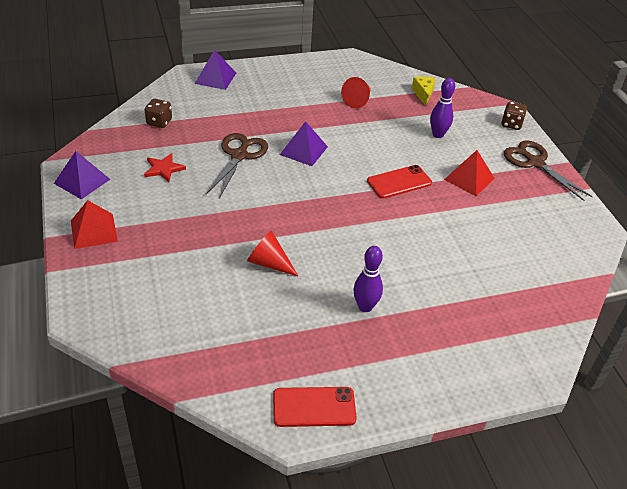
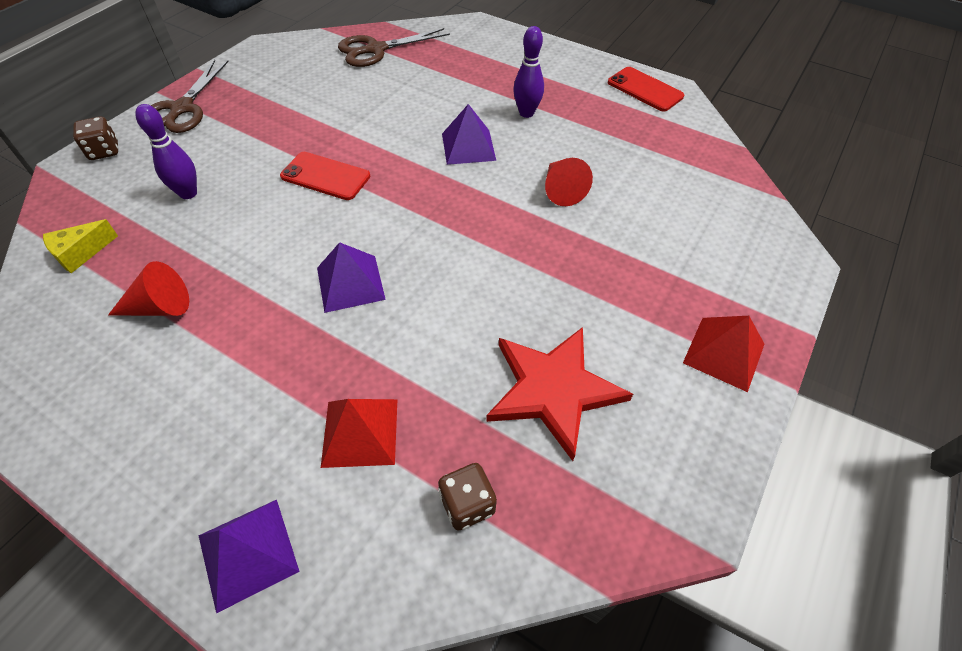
camera: 130 degrees left, 10 degrees up
(82, 181) = (690, 458): purple pyramid -> purple pyramid (468, 146)
(163, 169) = (553, 390): red star -> red star, size x1.94
(239, 155) = (433, 335): brown scissors -> brown scissors (376, 50)
(469, 178) = (262, 136): red pyramid -> red pyramid (360, 432)

